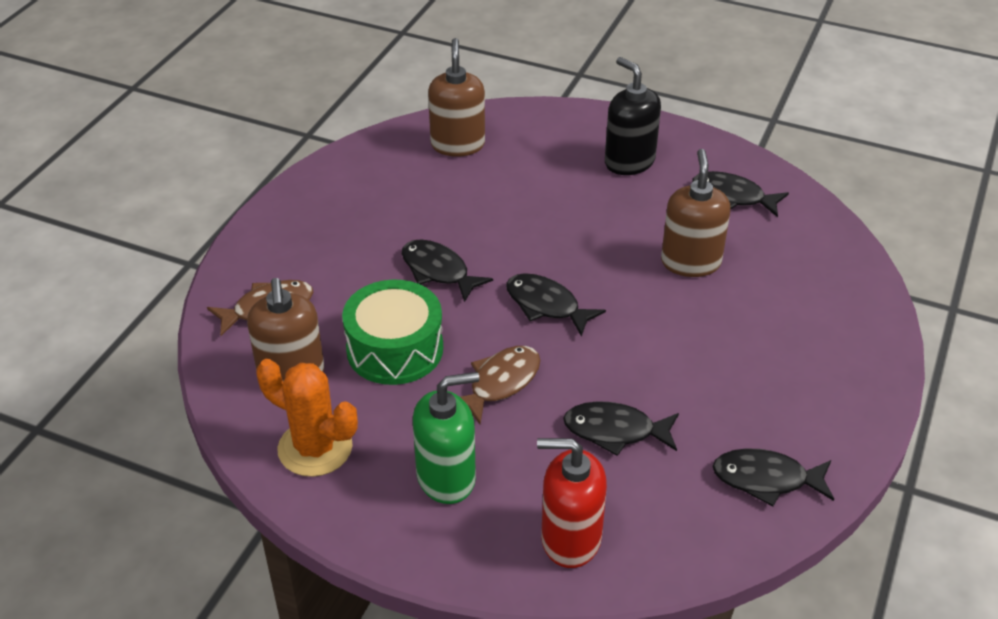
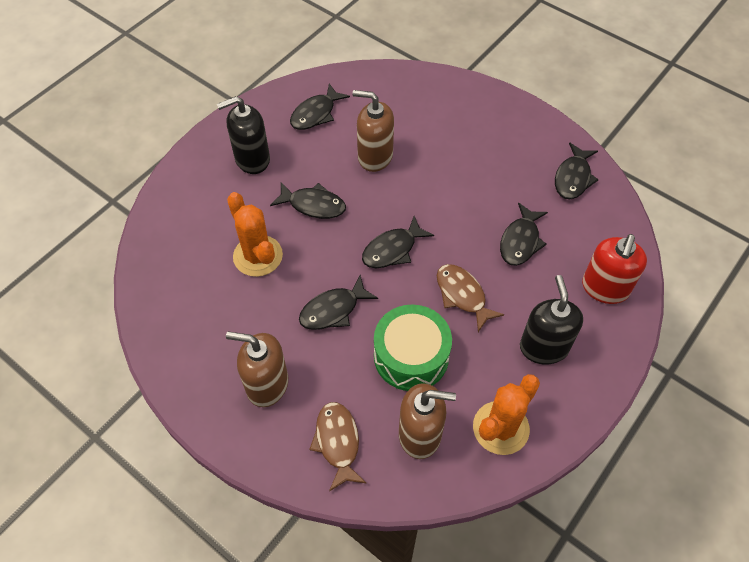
camera: 75 degrees left, 15 degrees up
(446, 478) = (544, 347): green soap dispenser -> black soap dispenser
(457, 145) = (179, 264): brown soap dispenser -> brown soap dispenser (267, 384)
(491, 197) = (258, 256): none -> orange cactus
(584, 224) = (313, 205): none -> black fish

